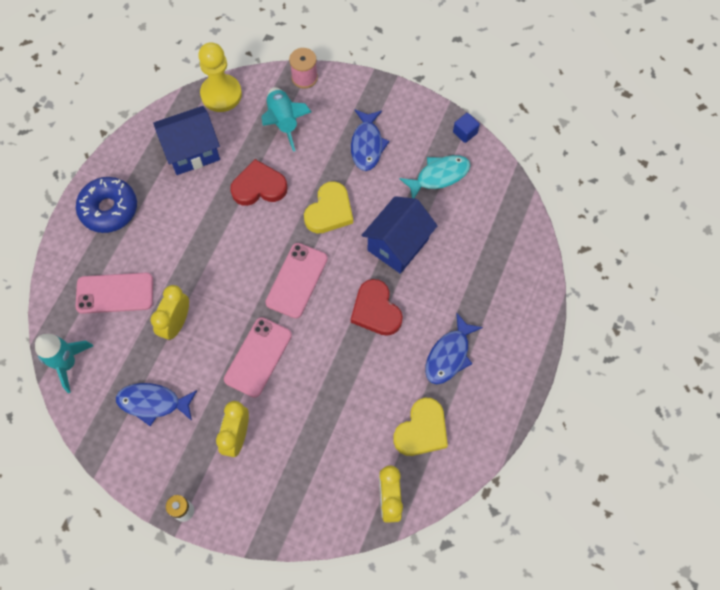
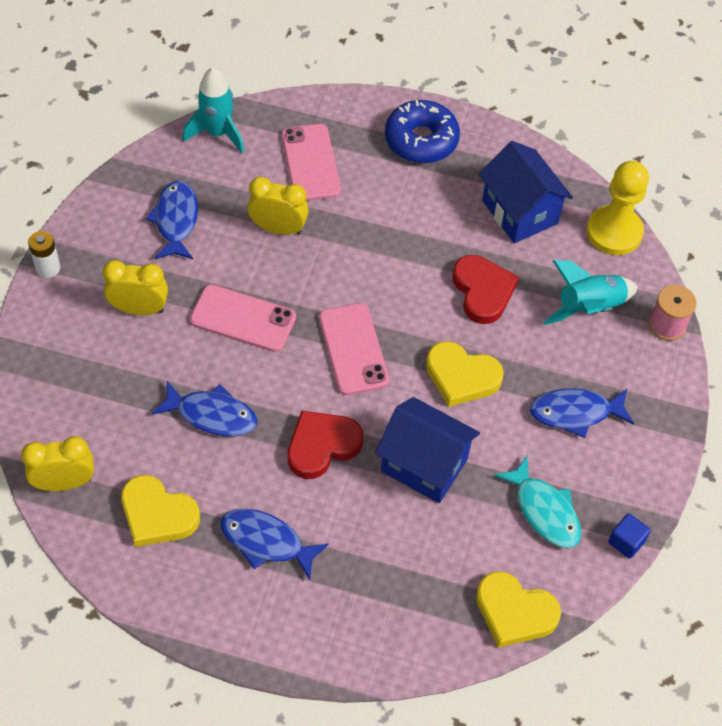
camera: 80 degrees right, 10 degrees down
(297, 280) = (353, 349): pink phone -> pink phone turned 60 degrees clockwise
(341, 386) = (212, 415): none -> blue fish
(510, 205) = (514, 612): none -> yellow heart

